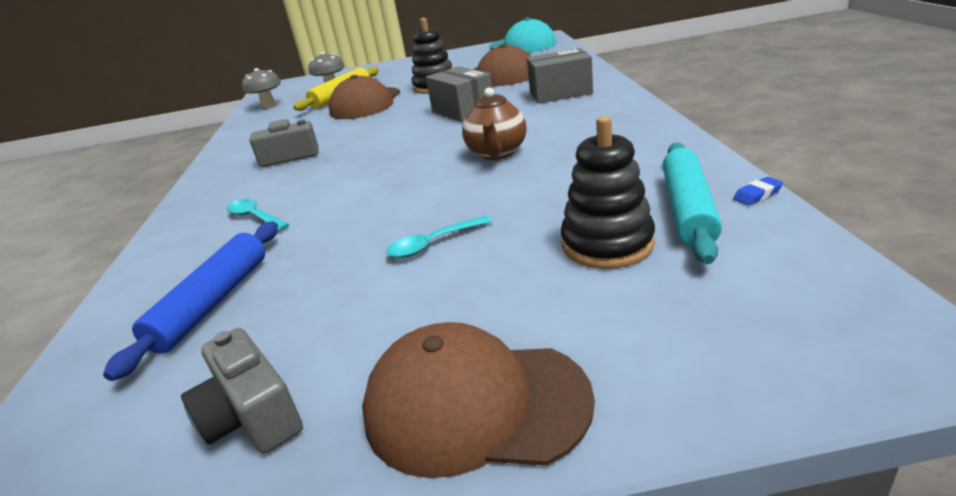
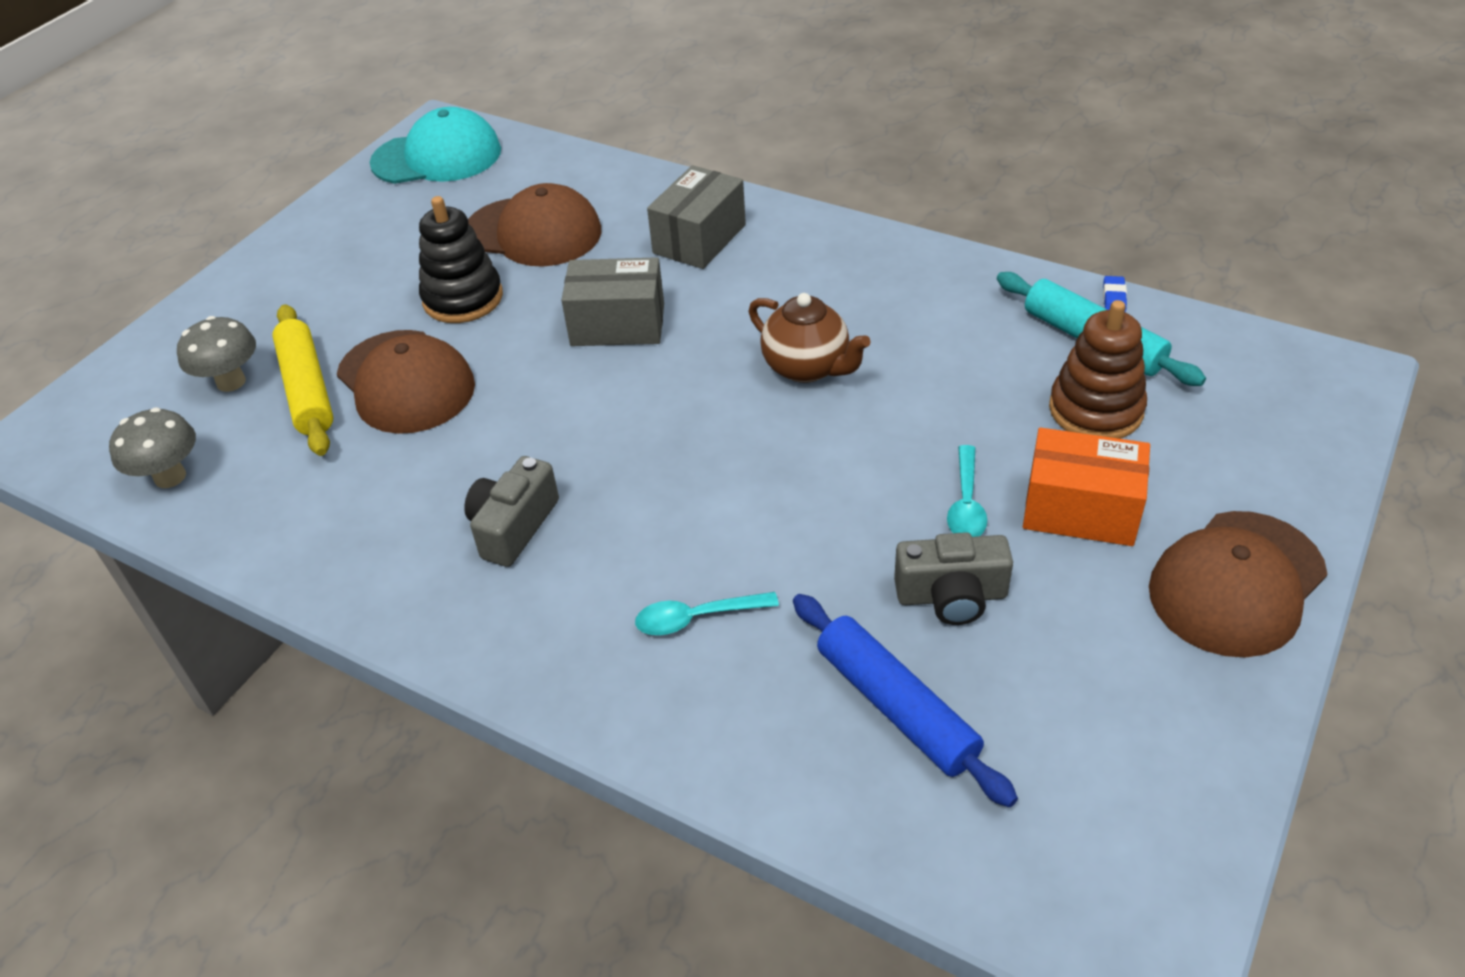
camera: 55 degrees left, 15 degrees up
(252, 416) = (1138, 718): grey camera -> grey camera (951, 596)
(480, 286) = (1080, 510): none -> orange box
(607, 244) = (1095, 410): black stacking toy -> brown stacking toy

